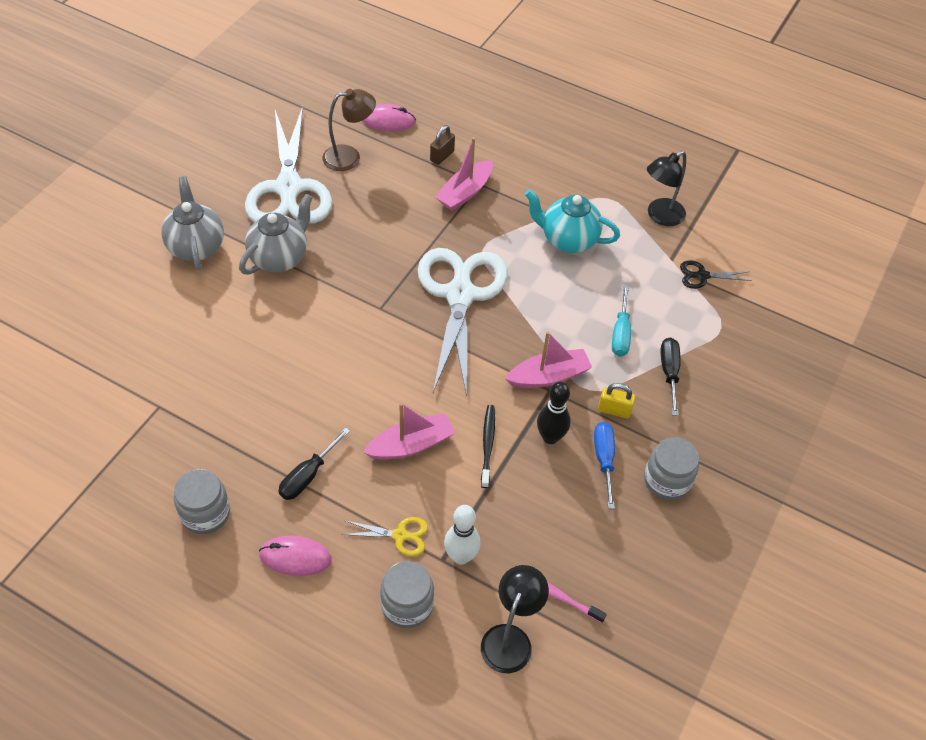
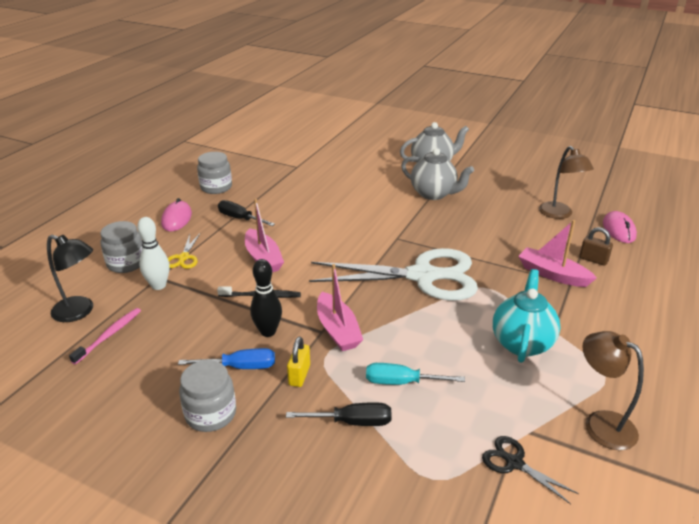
camera: 90 degrees right, 20 degrees down
(289, 188) = (507, 192): white scissors -> none
(660, 216) = (600, 423): black lamp -> brown lamp
(702, 276) = (514, 463): black scissors -> black scissors turned 45 degrees counterclockwise

